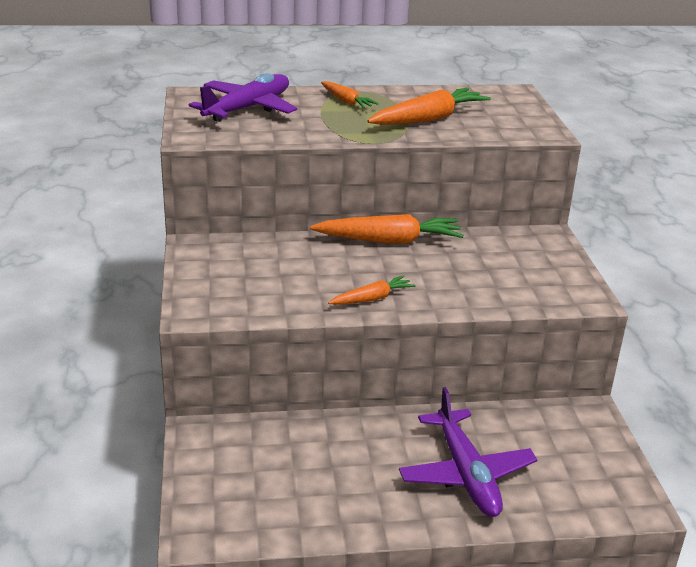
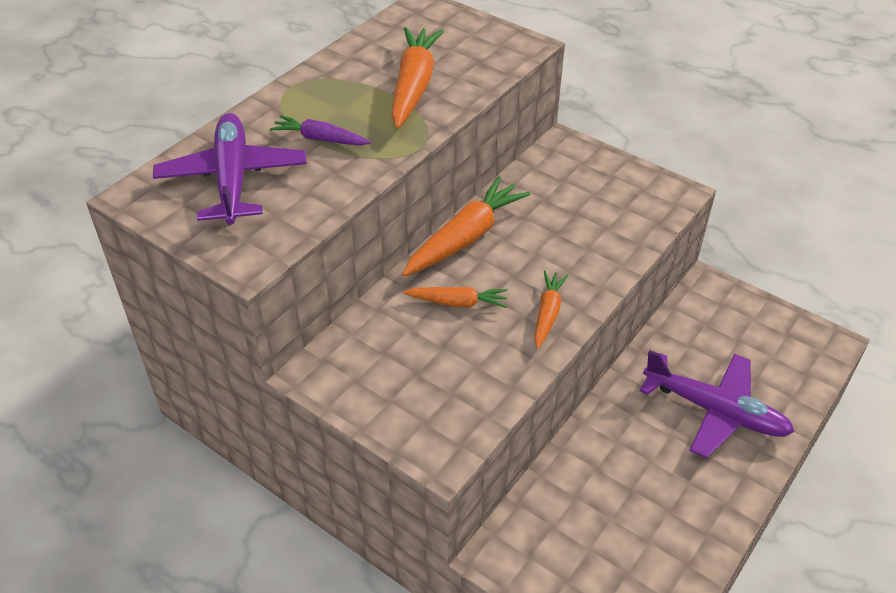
camera: 45 degrees left, 15 degrees up
(325, 115) = (320, 139): none -> purple carrot
(346, 101) = (307, 107): orange carrot -> orange carrot (457, 302)

